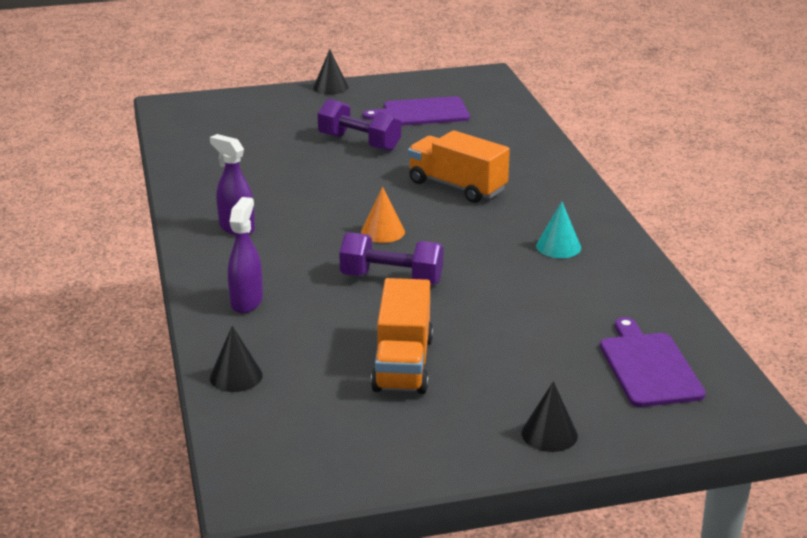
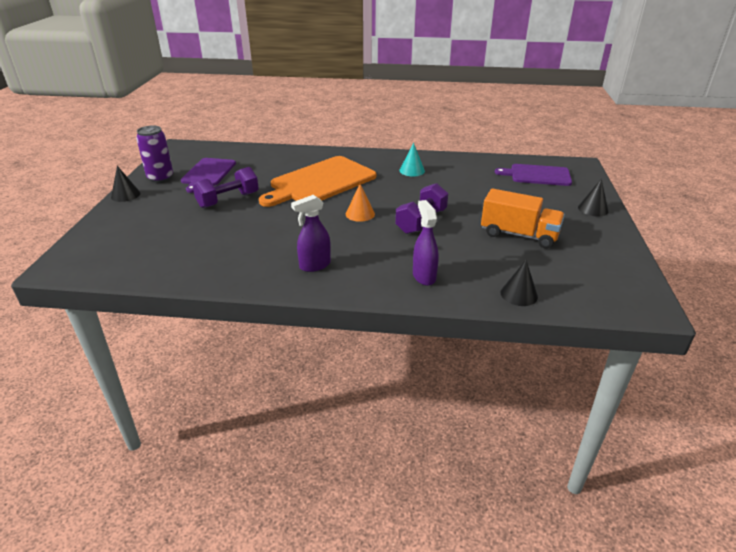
camera: 70 degrees left, 5 degrees up
(247, 302) = (424, 276): purple spray bottle -> purple spray bottle turned 45 degrees clockwise
(387, 91) = (160, 178): none -> purple can
(457, 186) = (320, 182): orange truck -> orange cutting board

